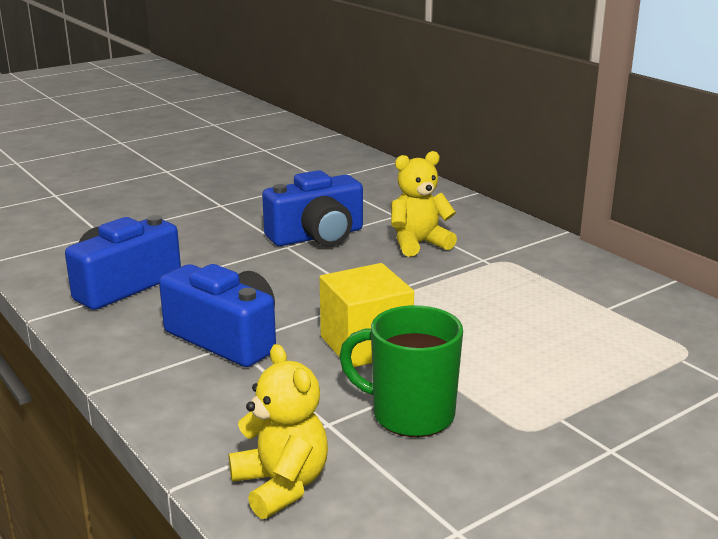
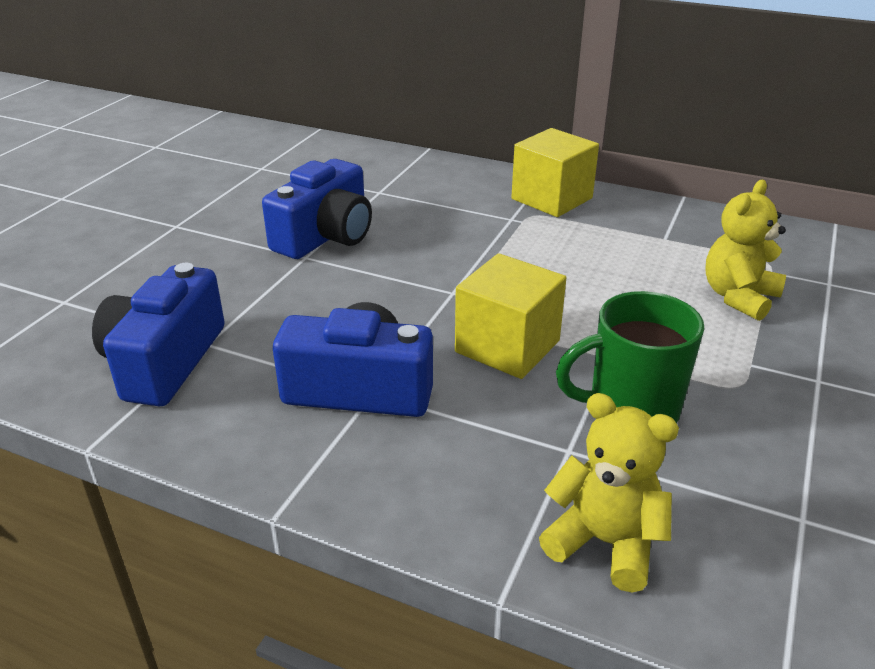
camera: 30 degrees left, 10 degrees up
(419, 244) = (436, 218): yellow teddy bear -> yellow teddy bear (738, 297)
(539, 253) = (551, 198): none -> yellow cube

